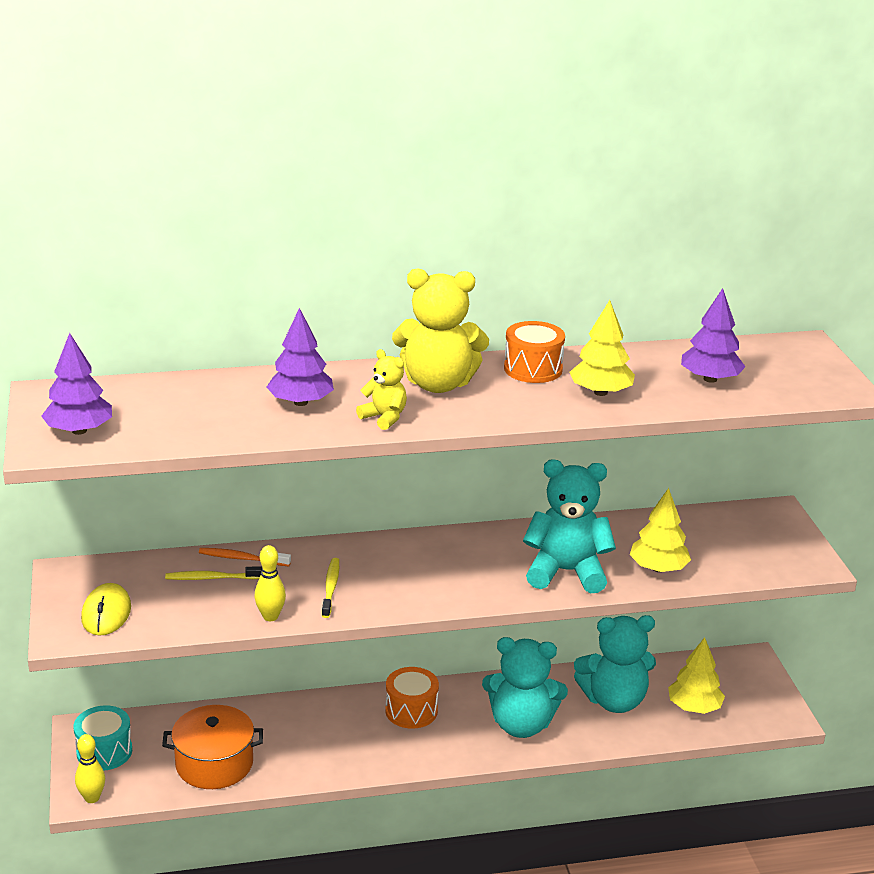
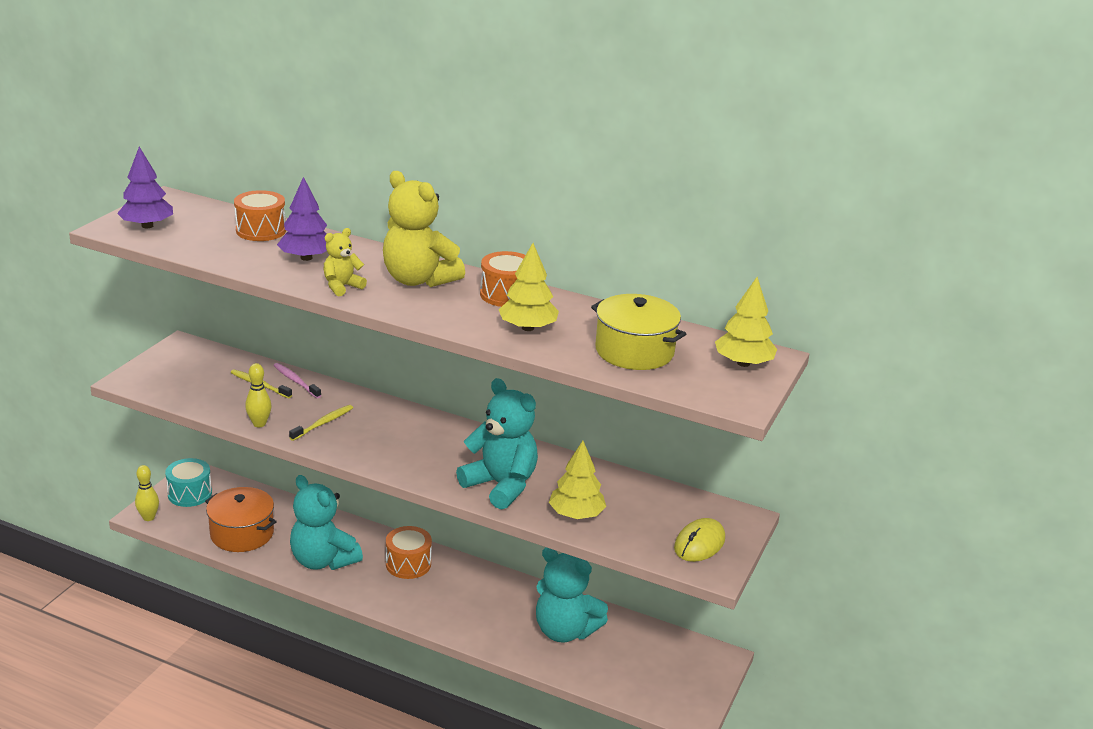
camera: 35 degrees right, 0 degrees up
(106, 613) = (169, 378): yellow mouse -> yellow mouse (699, 543)
(206, 391) = (261, 230): none -> orange drum
(242, 558) = (296, 381): orange toothbrush -> pink toothbrush
(384, 417) = (342, 286): yellow teddy bear -> yellow teddy bear turned 120 degrees counterclockwise
(521, 725) = (473, 612): turquoise teddy bear -> turquoise teddy bear (323, 560)
(694, 707) = (623, 668): yellow tree -> yellow tree (743, 363)
(710, 379) = (634, 351): purple tree -> yellow pot

